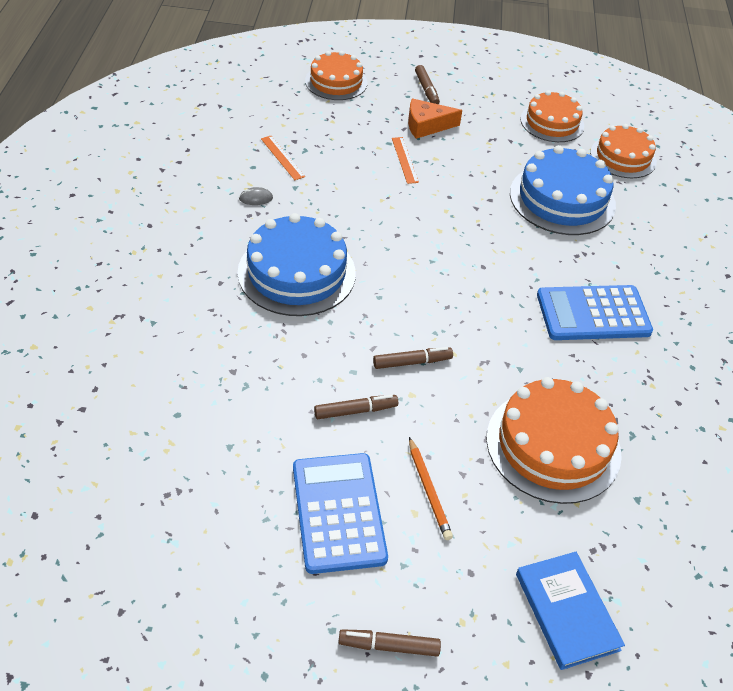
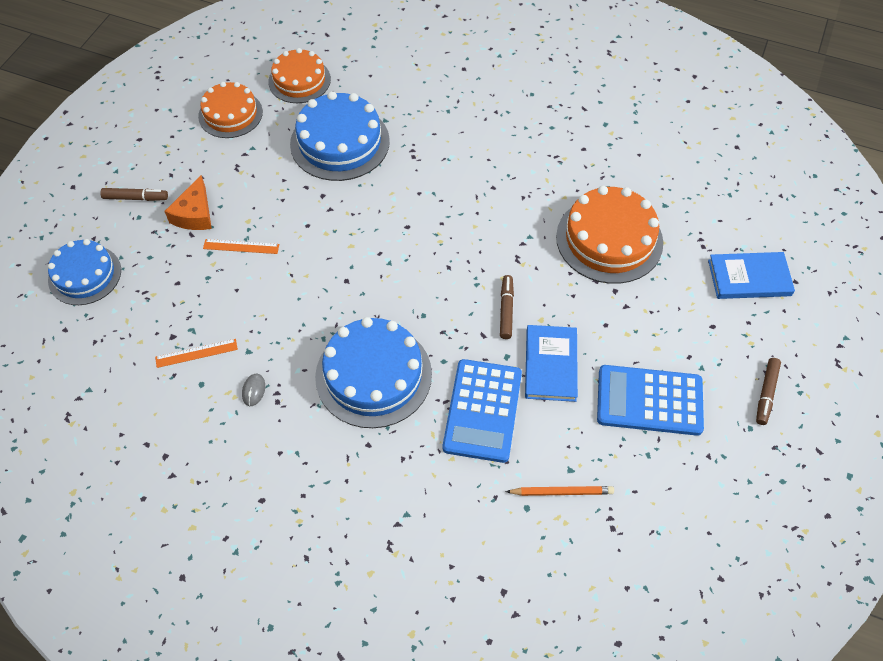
camera: 70 degrees left, 10 degrees up
(336, 82) = (85, 275): orange cake -> blue cake
(355, 411) = (550, 365): brown marker -> blue book
(429, 490) = (638, 333): orange pencil -> orange pencil (562, 492)
(593, 314) = (483, 168): blue calculator -> blue calculator (482, 410)

